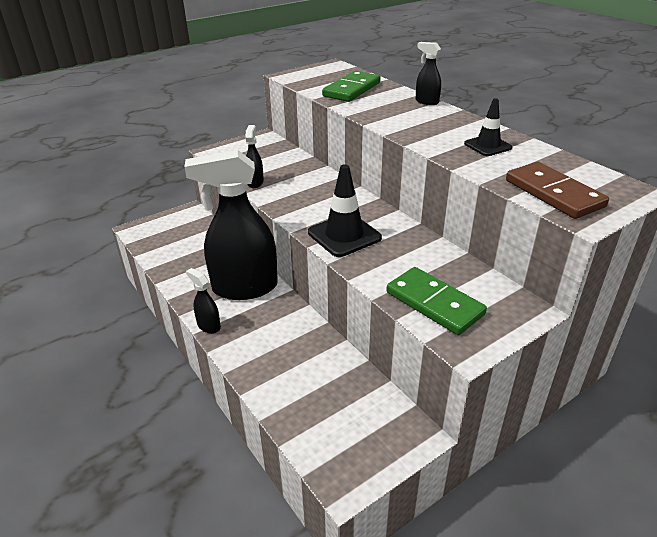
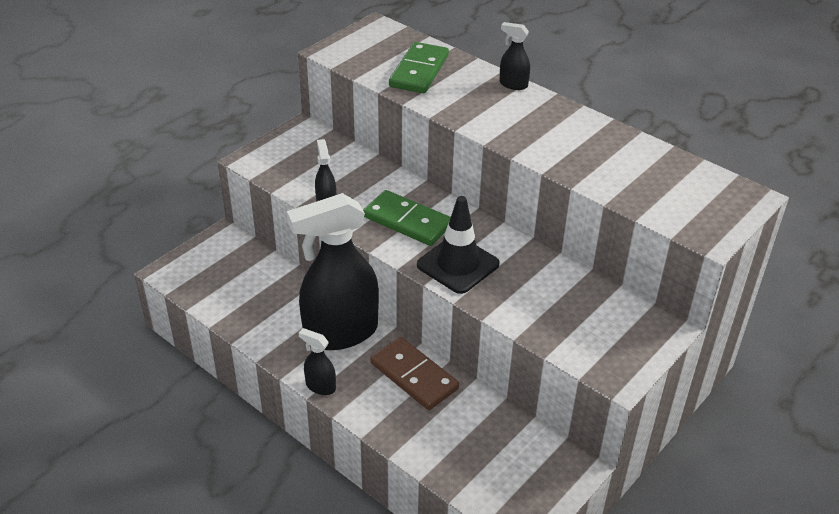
camera: 15 degrees left, 5 degrees up
(434, 303) = (576, 334): green domino -> green domino (407, 221)
(487, 146) = (598, 149): black traffic cone -> none
(553, 193) = (677, 209): brown domino -> brown domino (414, 376)

